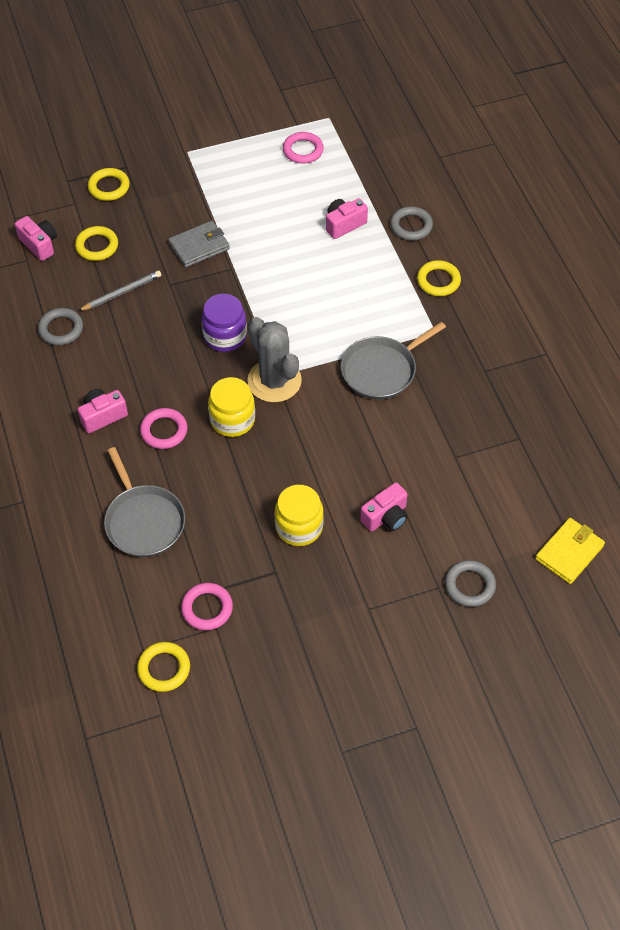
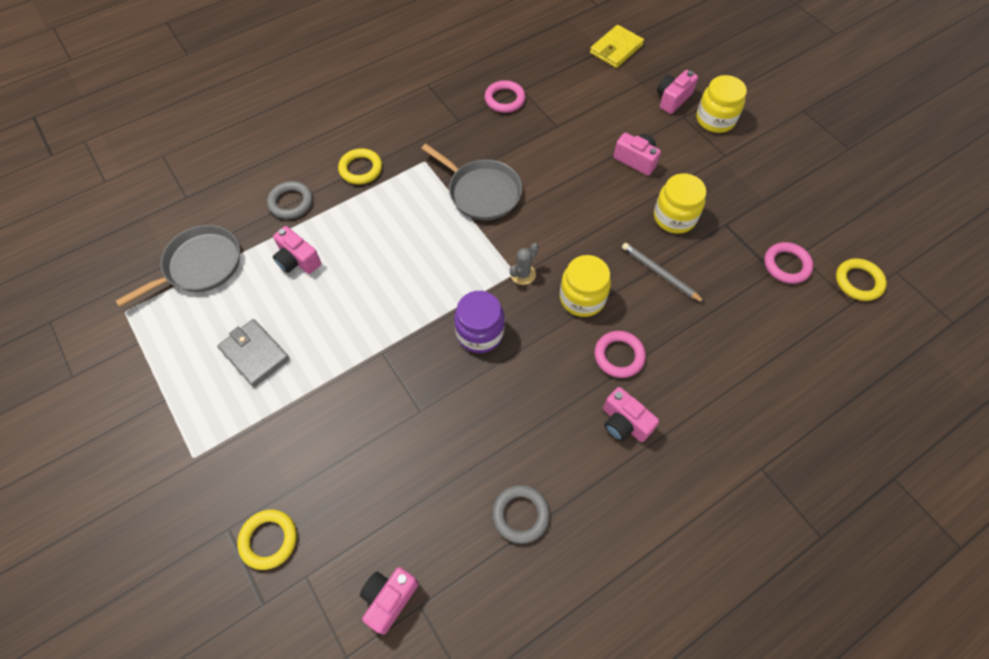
camera: 105 degrees left, 5 degrees up
(97, 246) = (377, 518): yellow ring -> none
(121, 293) = (446, 461): grey pencil -> grey pencil (660, 273)
(143, 521) = (728, 342): grey pan -> grey pan (200, 265)
(199, 246) = (355, 396): grey wallet -> grey wallet (255, 354)
(274, 381) = (523, 274): grey cactus -> grey cactus, size x0.46
(303, 150) = (183, 325): pink ring -> pink ring (505, 99)
(425, 619) = (715, 119): none -> yellow jar
(469, 585) = (672, 99): grey ring -> pink camera
(569, 552) = (616, 49): yellow wallet -> yellow wallet turned 75 degrees counterclockwise

